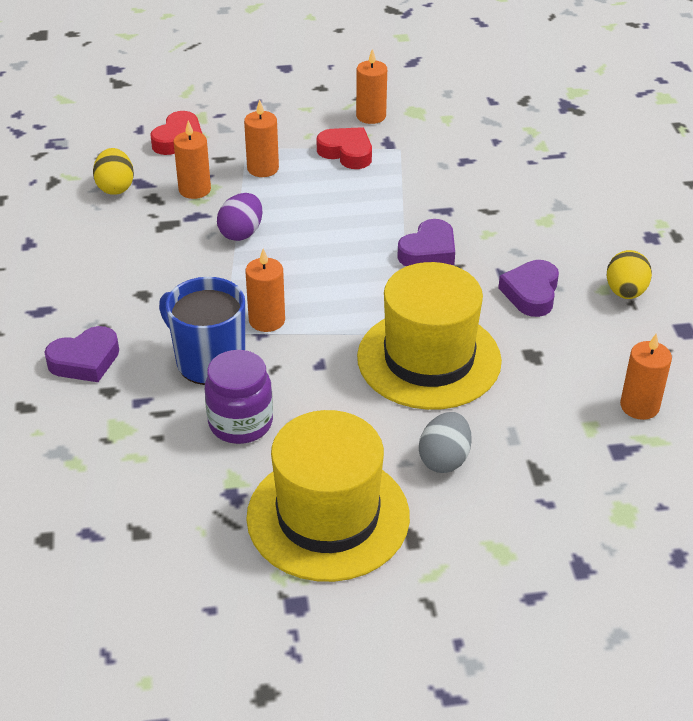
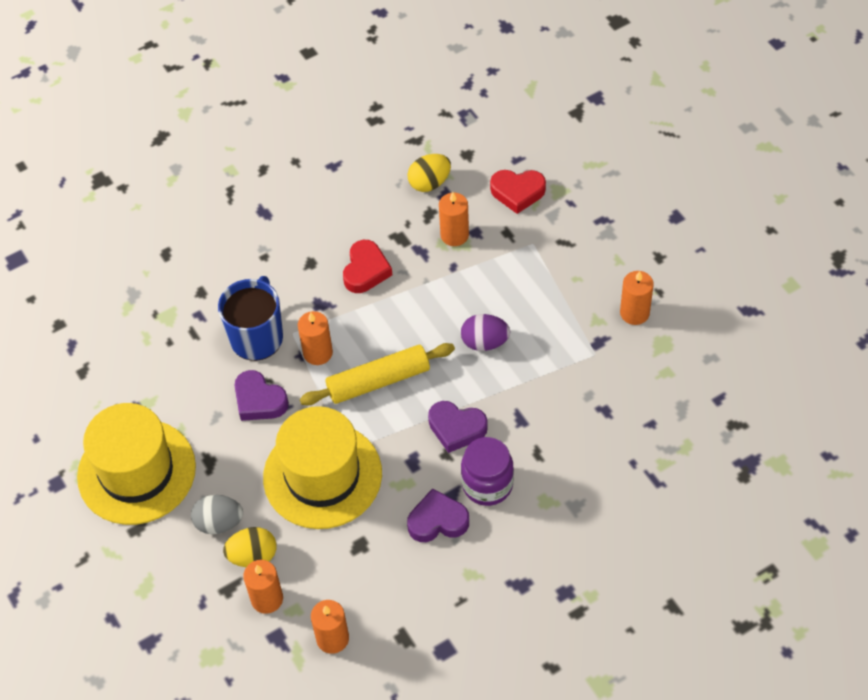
camera: 70 degrees right, 15 degrees up
(85, 360) = (224, 264): purple heart -> purple heart (259, 400)
(240, 423) = (202, 383): purple jar -> purple jar (487, 484)
(241, 233) = (414, 291): purple egg -> purple egg (485, 342)
(263, 168) = (509, 267): orange candle -> orange candle (267, 599)
(335, 287) = (378, 381): none -> yellow rolling pin
(346, 153) = (566, 317): red heart -> red heart (366, 270)
(625, 292) = (473, 591): yellow egg -> yellow egg (253, 556)

